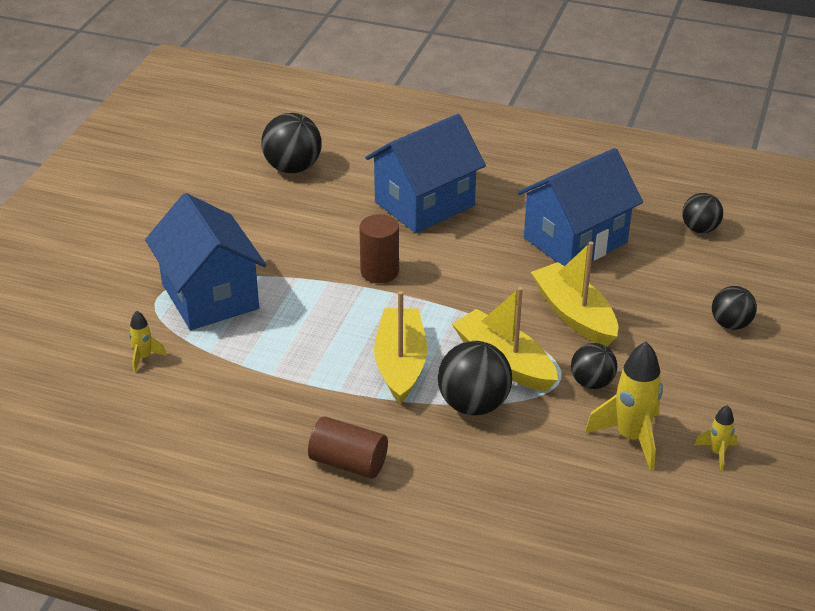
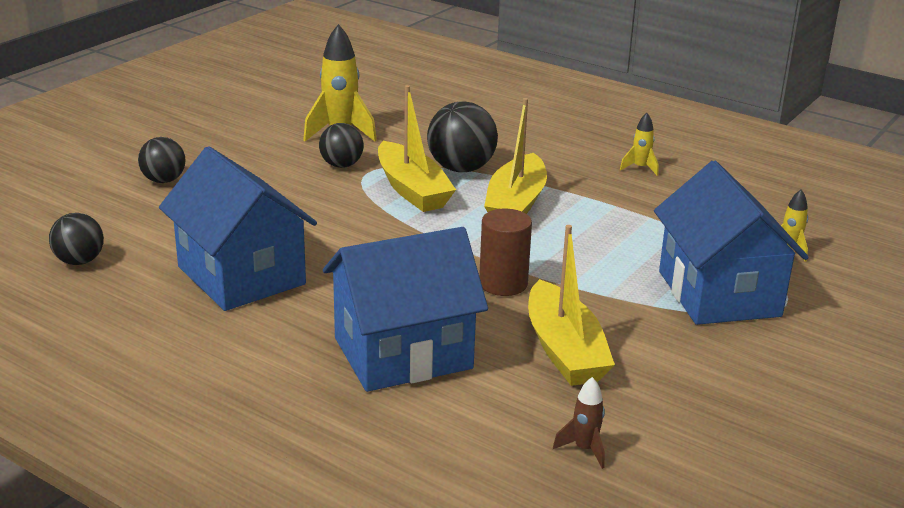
camera: 165 degrees left, 10 degrees down
(293, 168) = (584, 449): black ball -> brown rocket
(348, 463) = (589, 154): brown cylinder -> none
(574, 315) = (311, 211): yellow boat -> yellow boat (564, 350)
(575, 240) = (241, 275): blue house -> blue house turned 75 degrees clockwise
(717, 453) = (280, 116): yellow rocket -> yellow rocket (640, 168)

